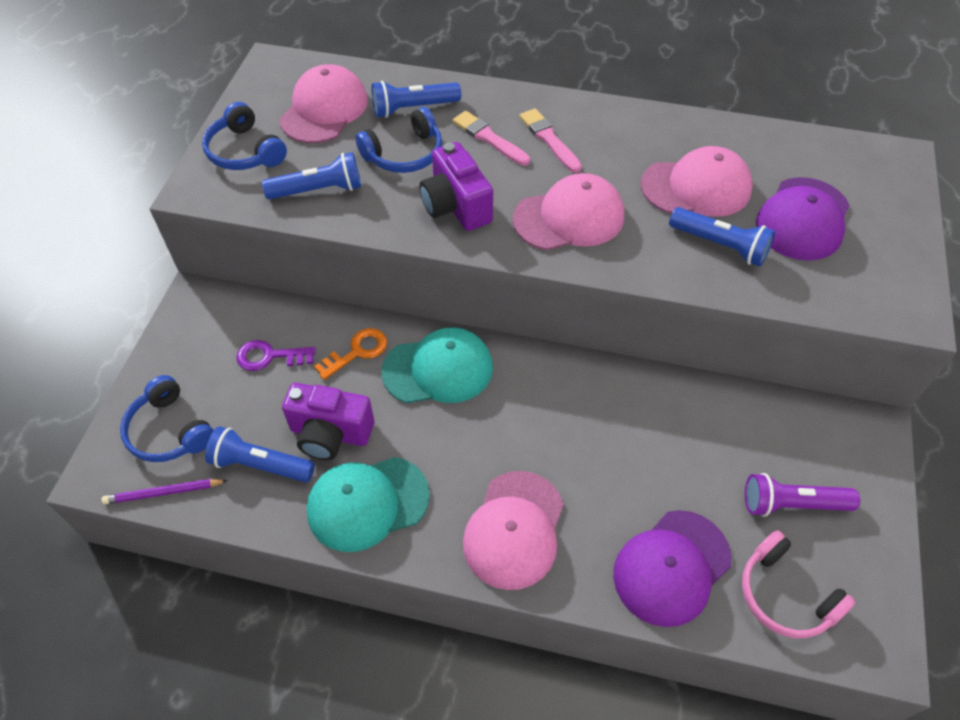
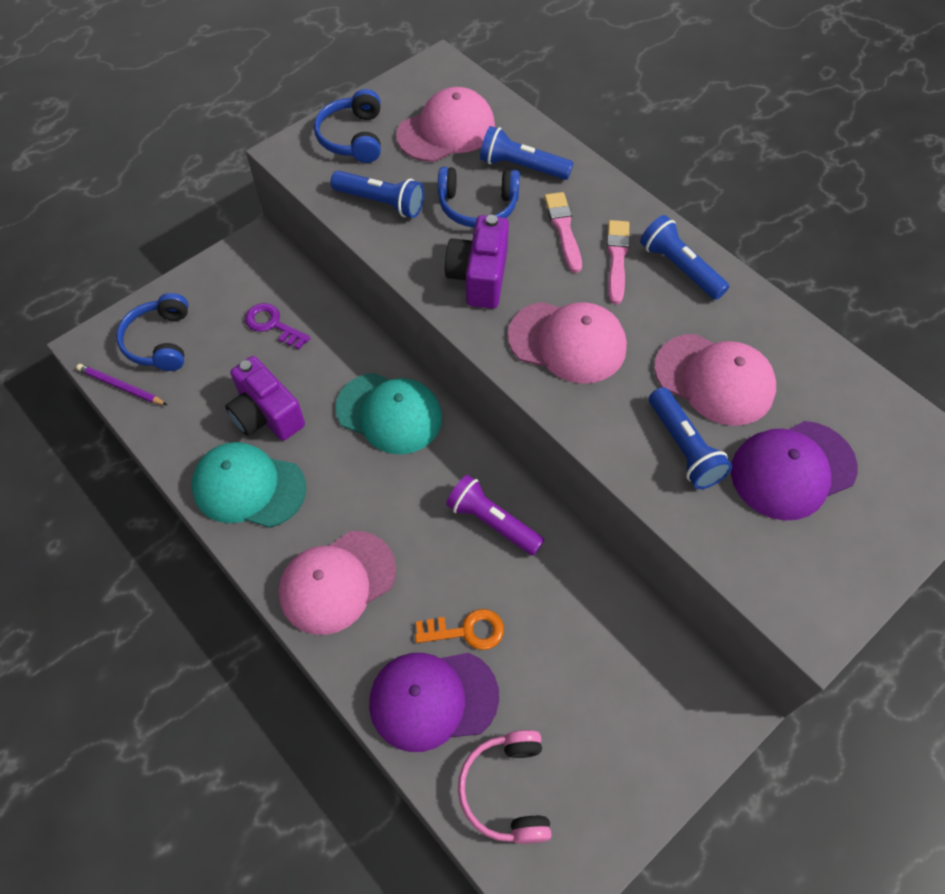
camera: 35 degrees right, 5 degrees up
(260, 465) = (199, 407): blue flashlight -> blue flashlight (680, 268)
(357, 352) = (339, 360): orange key -> orange key (466, 631)
(792, 504) = (585, 722): purple flashlight -> purple flashlight (492, 522)

